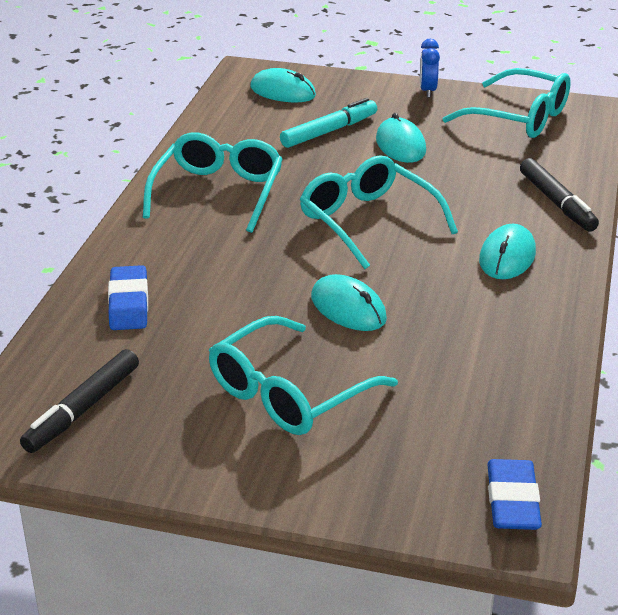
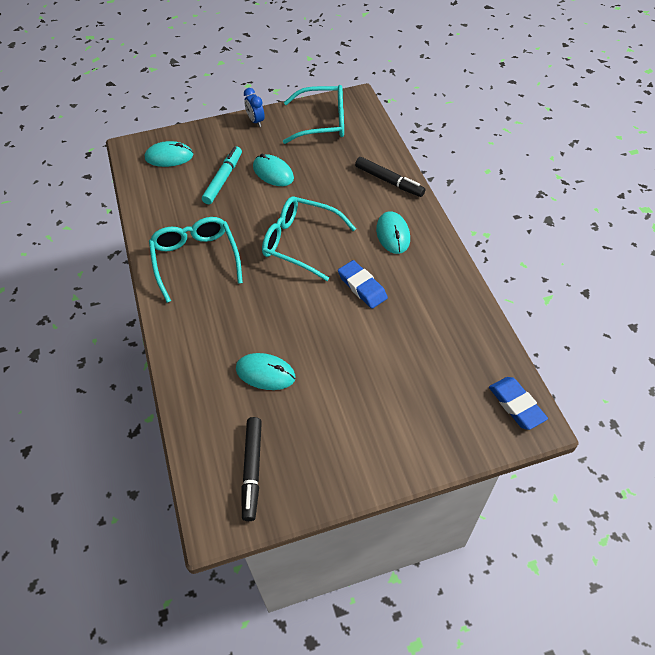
camera: 30 degrees left, 20 degrees up
(129, 304) = (213, 375): blue eraser -> blue eraser (362, 287)
(288, 394) = (355, 394): turquoise glasses -> none
(348, 308) = (339, 314): turquoise mouse -> turquoise mouse (265, 373)

